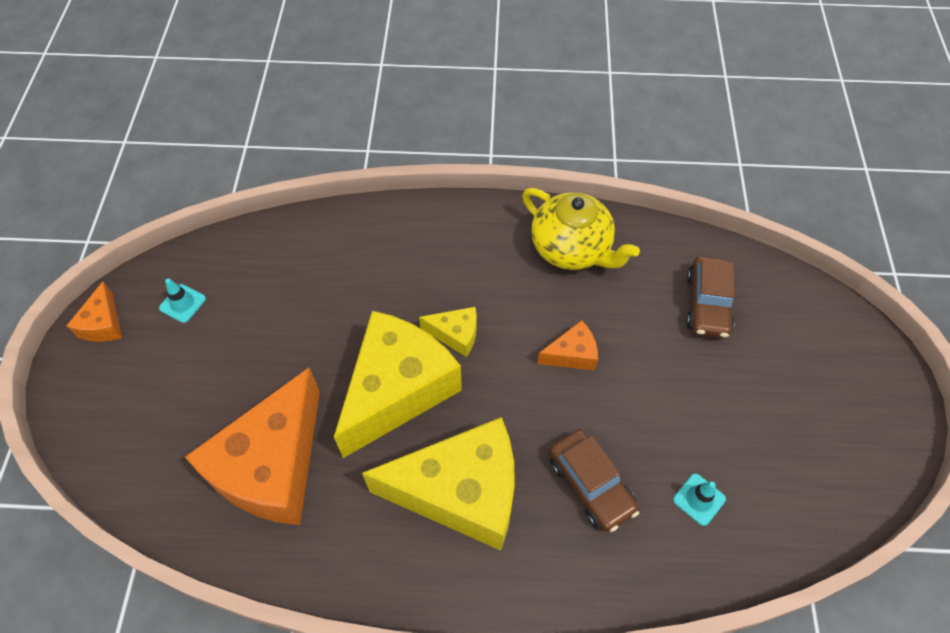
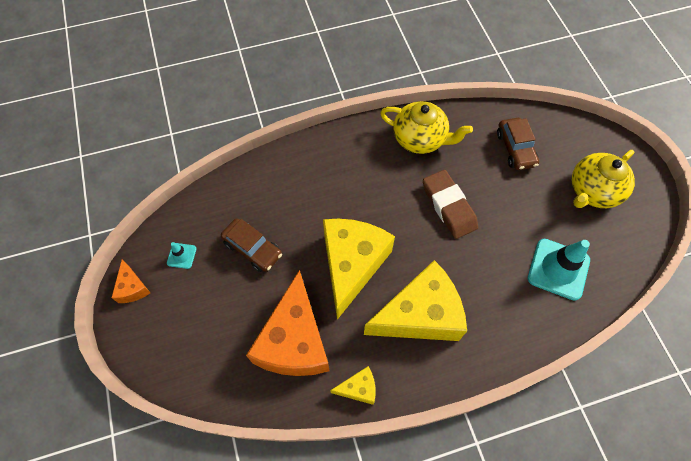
camera: 20 degrees left, 5 degrees up
(455, 334) = (372, 217): yellow cheese -> yellow cheese (358, 388)
(572, 354) = (449, 206): orange cheese -> brown eraser
(590, 485) = (494, 282): brown car -> brown car (253, 249)
(699, 499) = (558, 269): turquoise traffic cone -> turquoise traffic cone, size x2.09
(803, 402) = (592, 191): none -> yellow teapot

